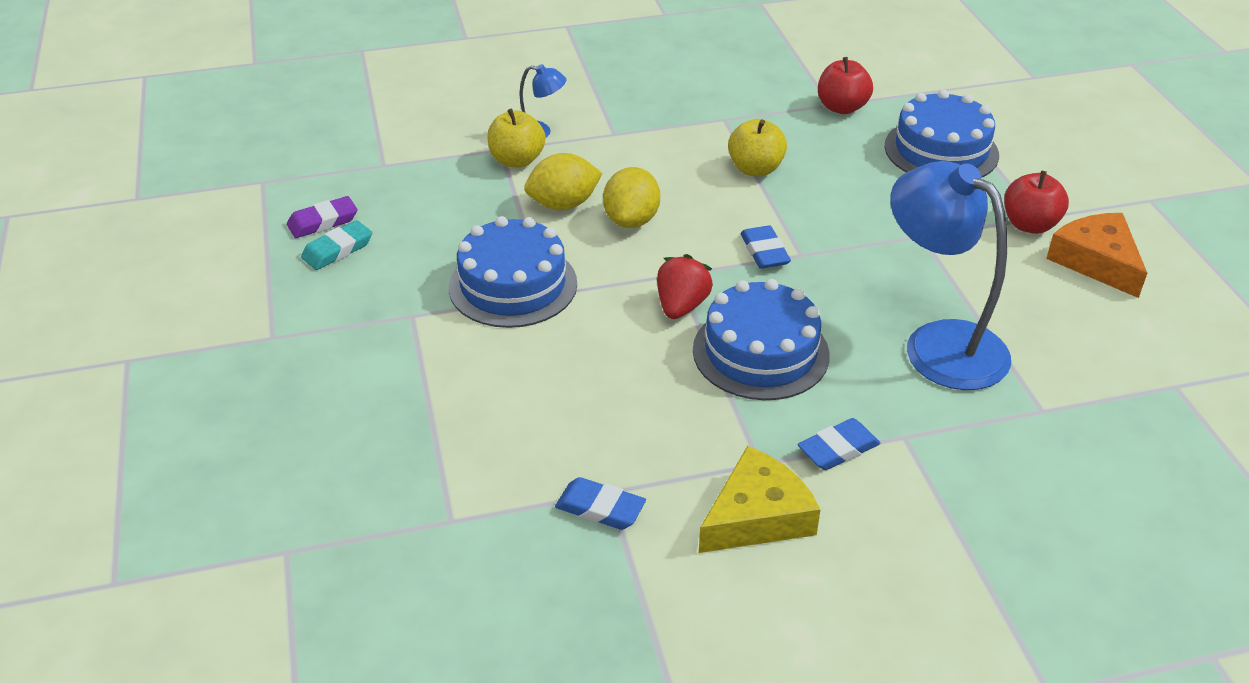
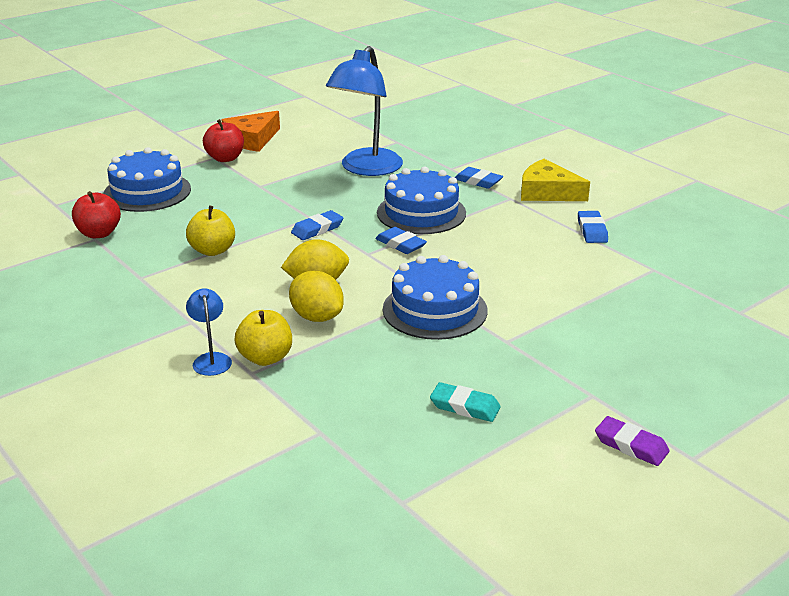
camera: 115 degrees left, 10 degrees down
(323, 222) = (434, 431): purple eraser -> purple eraser (631, 445)
(681, 306) = (400, 244): red strawberry -> blue eraser

